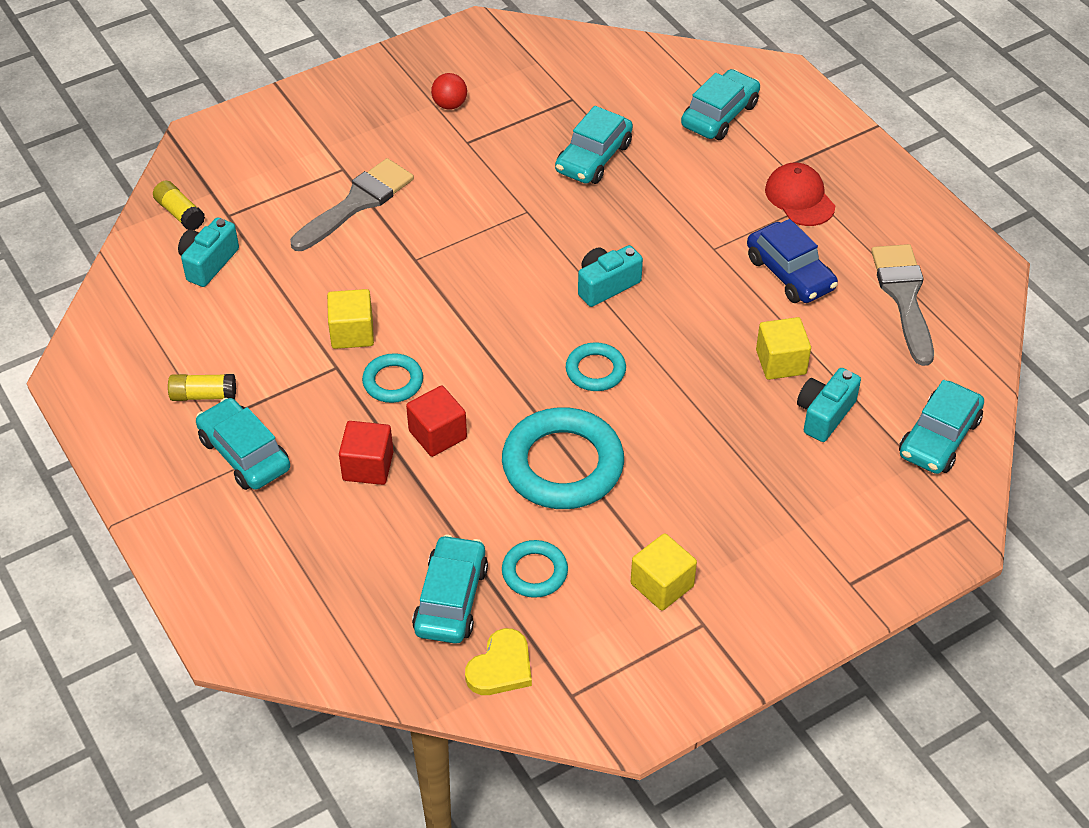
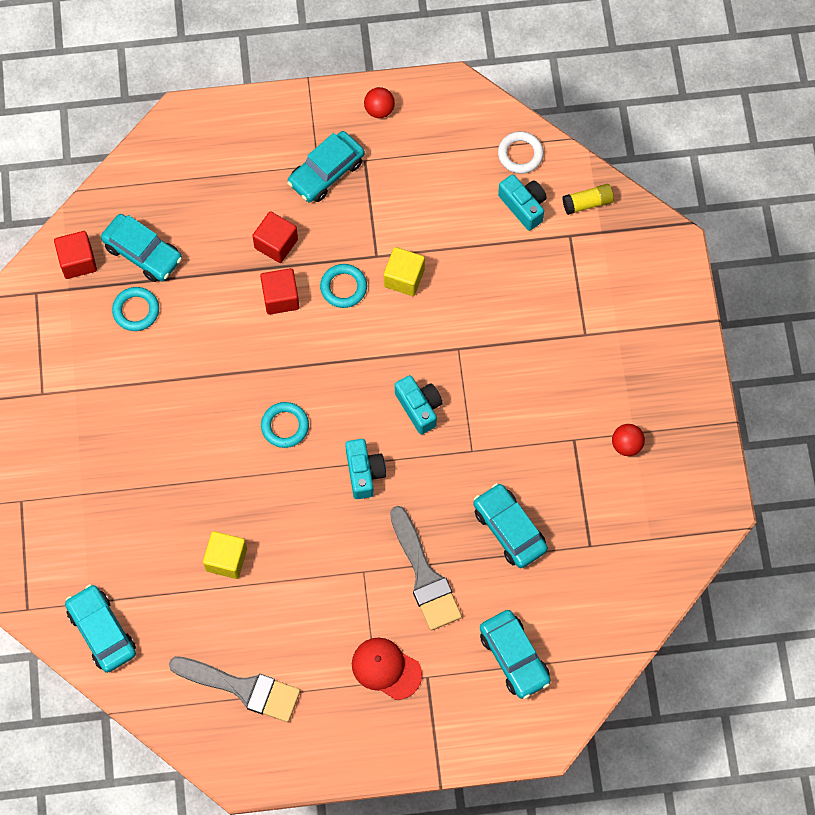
camera: 115 degrees right, 20 degrees up
(131, 434) = (379, 109): none -> red ball
(140, 287) = (520, 154): none -> white ring
(203, 395) = (392, 164): yellow glue stick -> none
(244, 454) = (326, 172): turquoise car -> turquoise car turned 150 degrees clockwise
(357, 203) = (540, 330): grey brush -> grey brush (424, 575)
(501, 667) = (78, 261): yellow heart -> red cube
(562, 465) = (212, 366): turquoise ring -> none
(662, 585) = (84, 383): yellow cube -> none
(790, 273) = (309, 615): blue car -> none
(799, 198) = (386, 668): red cap -> red cap turned 150 degrees counterclockwise
(824, 414) = (164, 563): turquoise camera -> turquoise camera (419, 407)

